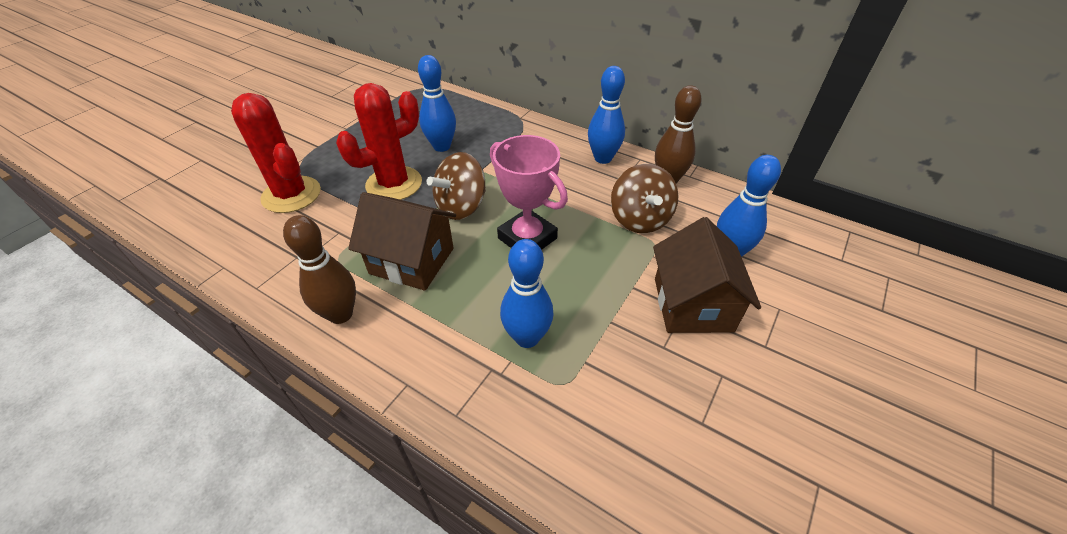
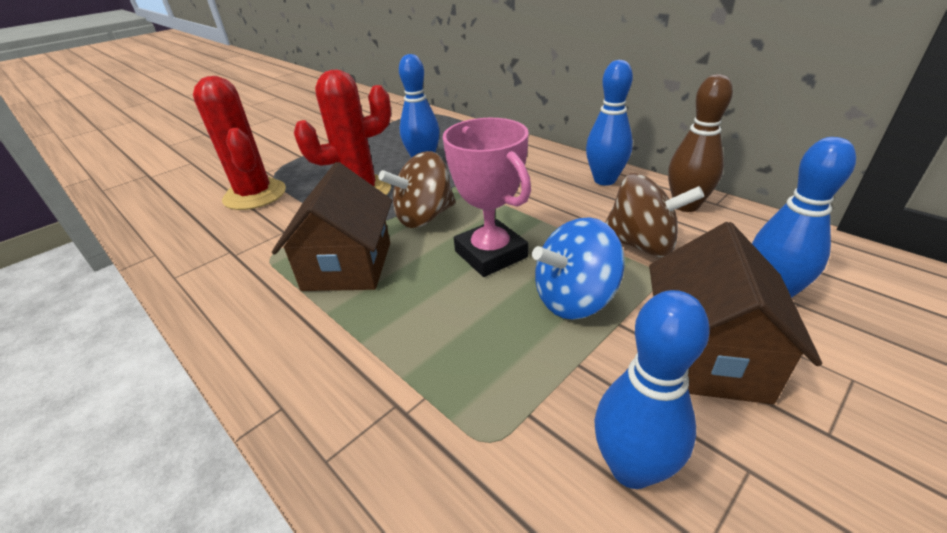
camera: 15 degrees right, 10 degrees down
(340, 314) = (244, 314): brown bowling pin -> none
(412, 261) = (348, 266): brown house -> brown house turned 60 degrees clockwise
(527, 337) = (456, 370): blue bowling pin -> blue bowling pin (631, 468)
(599, 271) = (574, 299): none -> blue spinning top
(639, 219) = (641, 245): brown spinning top -> brown spinning top turned 75 degrees counterclockwise

